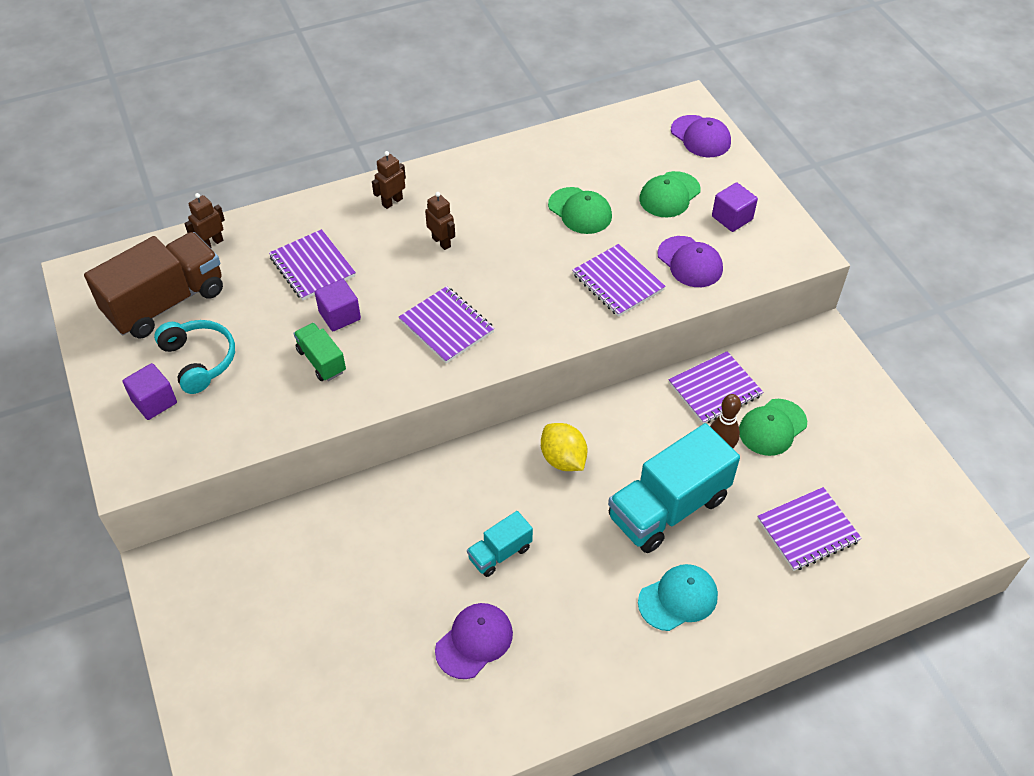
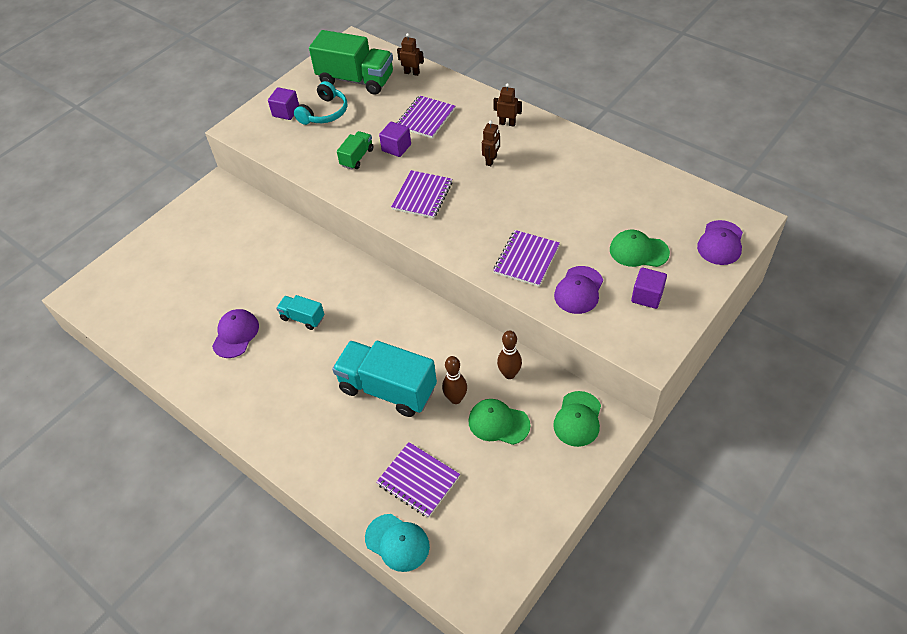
camera: 65 degrees right, 0 degrees up
(166, 303) = (356, 80): brown truck -> green truck
(474, 641) = (235, 334): purple cap -> purple cap turned 90 degrees counterclockwise
(563, 459) = (392, 316): yellow lemon -> none
(580, 211) = (578, 211): green cap -> green cap (578, 419)
(678, 598) = (318, 424): turquoise cap -> turquoise cap (397, 542)
(715, 389) = (509, 374): purple notebook -> brown bowling pin

